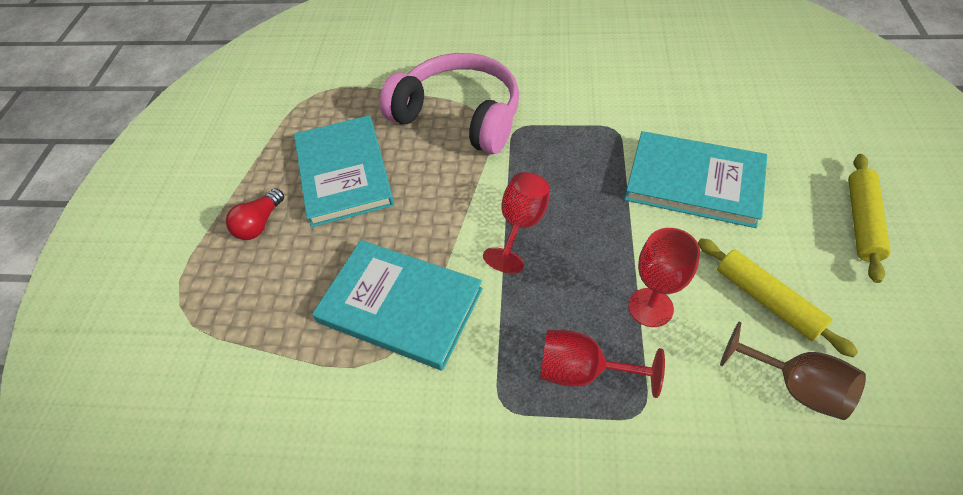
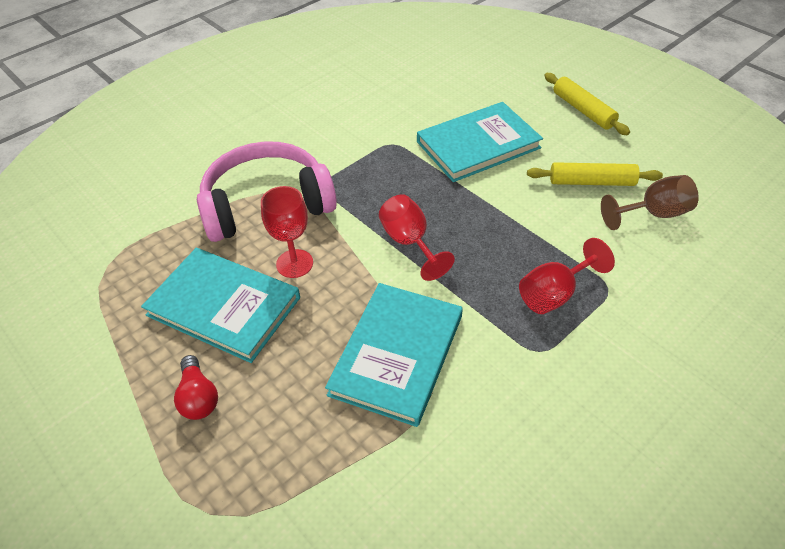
camera: 50 degrees left, 5 degrees down
(400, 306) = (397, 354): turquoise book -> turquoise book turned 45 degrees counterclockwise
(650, 307) = (543, 230): red goblet -> red goblet (294, 263)

